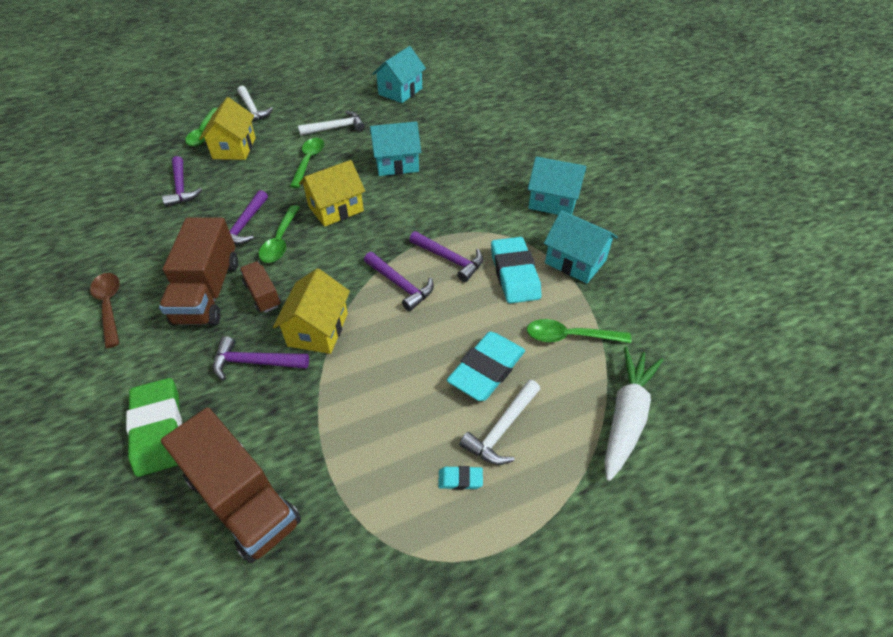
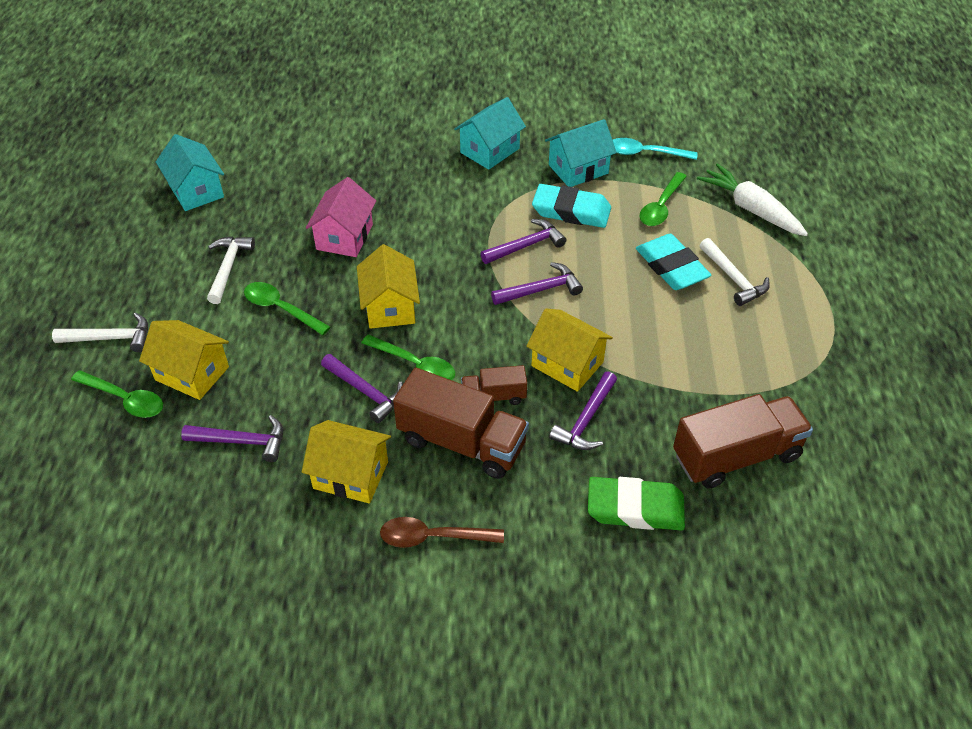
camera: 65 degrees left, 0 degrees up
(162, 245) = (350, 475): none -> yellow house
(396, 164) = (344, 237): turquoise house -> pink house
(460, 479) = (768, 317): turquoise eraser -> none
(640, 302) = (645, 153): none -> turquoise spoon

